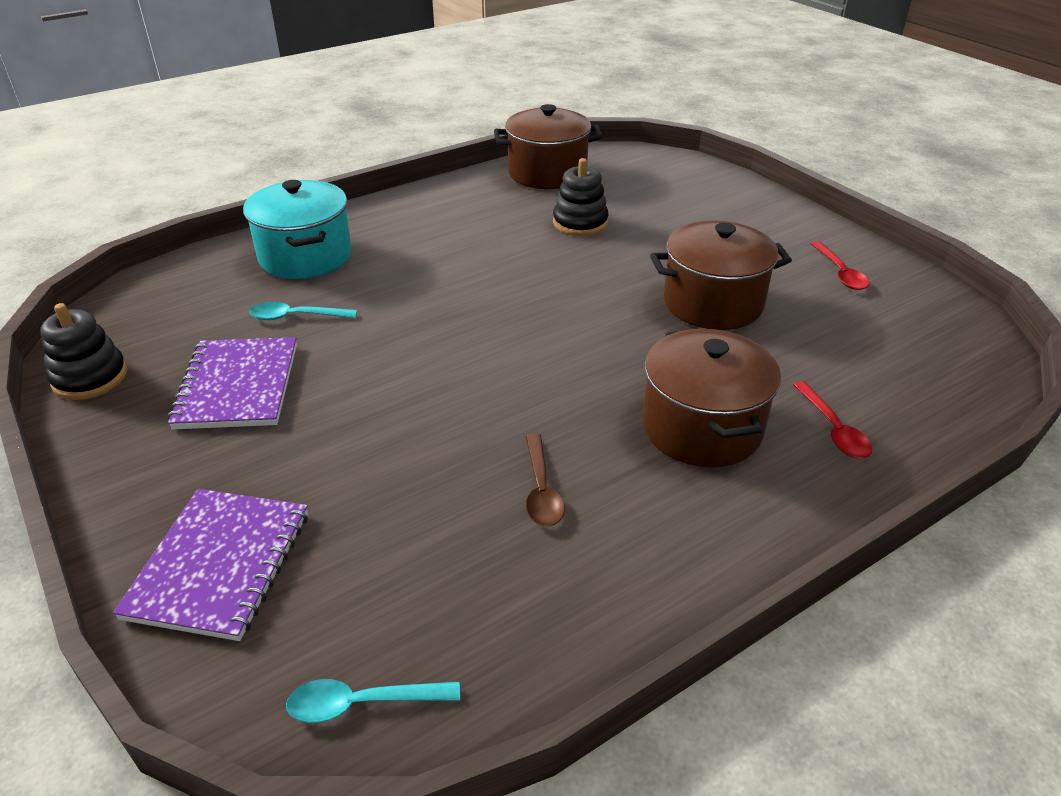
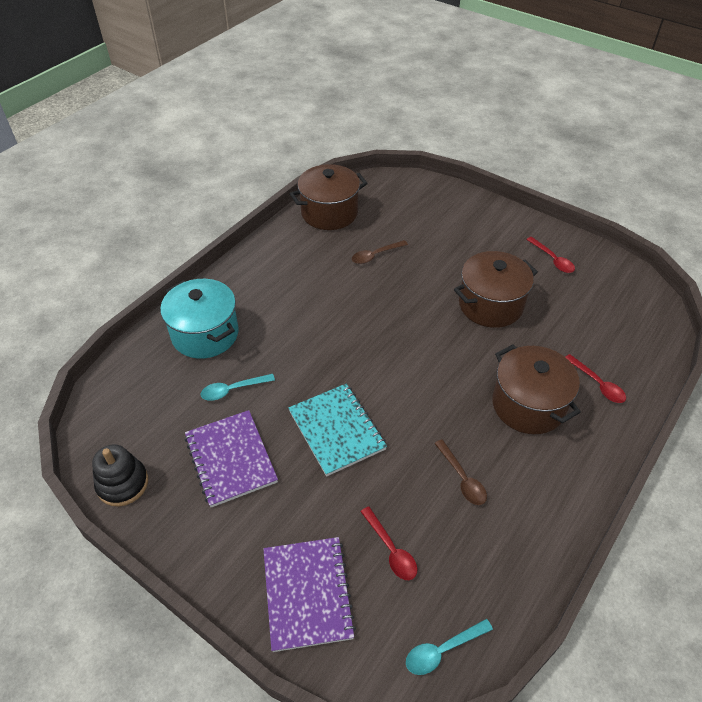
camera: 20 degrees left, 10 degrees up
(375, 547) = (391, 549): none -> red spoon
(398, 389) = (336, 430): none -> turquoise notebook
(580, 223) = (375, 255): black stacking toy -> brown spoon

